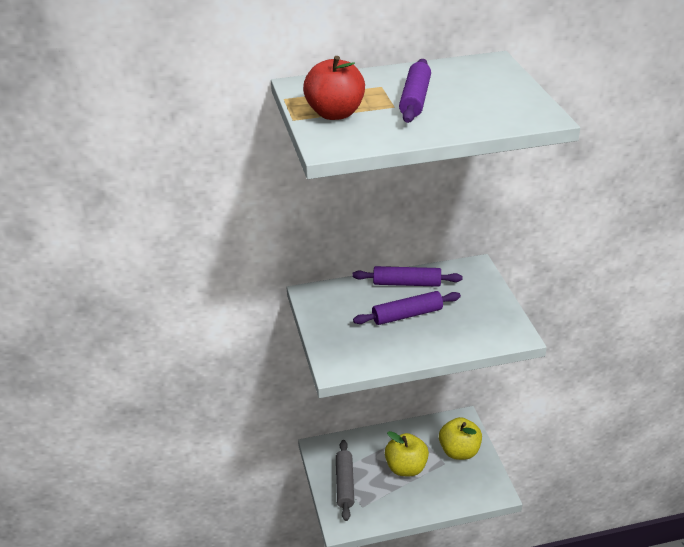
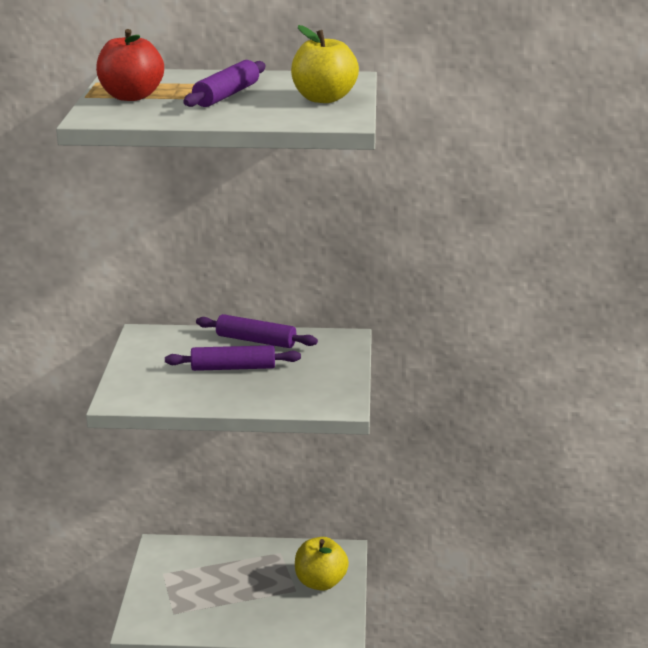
camera: 15 degrees right, 10 degrees down
(345, 484) = (167, 587): grey rolling pin -> none
(406, 468) = (247, 586): yellow apple -> yellow apple (323, 99)

